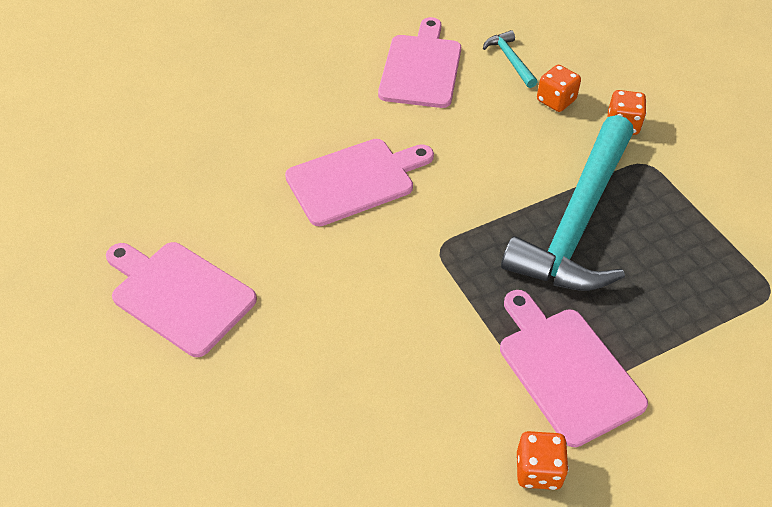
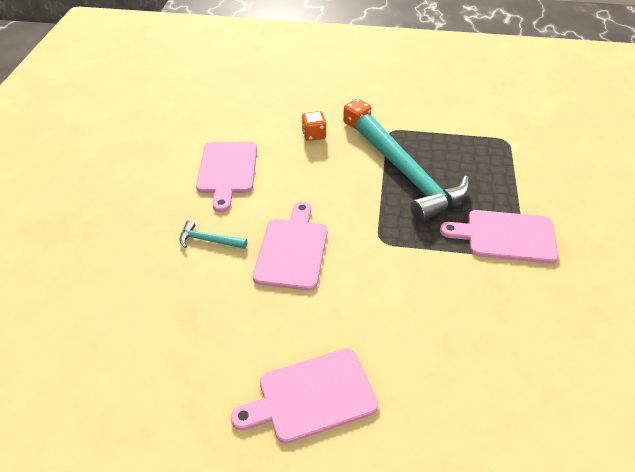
camera: 55 degrees left, 5 degrees down
(421, 68) = (227, 171): pink cutting board -> pink cutting board turned 135 degrees counterclockwise
(510, 60) = (262, 133): turquoise hammer -> turquoise hammer (209, 240)
(538, 470) = (563, 283): orange dice -> none

